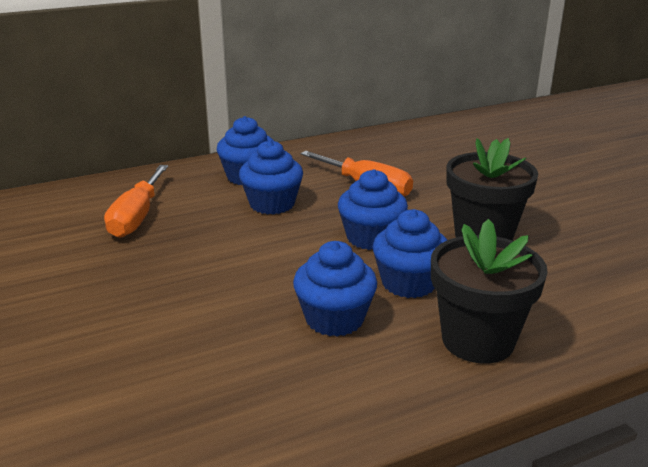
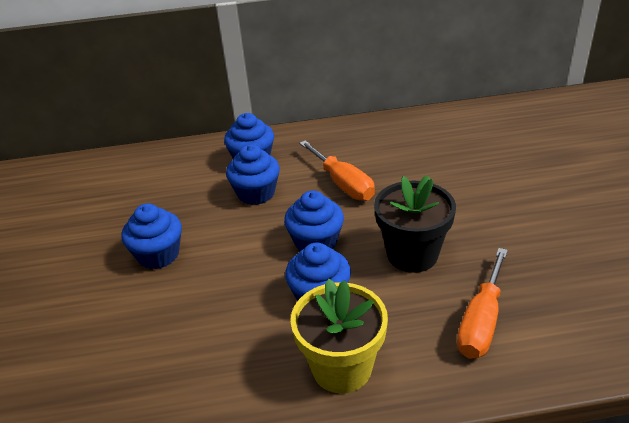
camera: 20 degrees right, 10 degrees up
(137, 217) = (149, 193): orange screwdriver -> orange screwdriver (481, 322)
(334, 319) = (242, 323): blue cupcake -> blue cupcake (158, 255)
(478, 340) = (341, 368): black flower pot -> yellow flower pot

